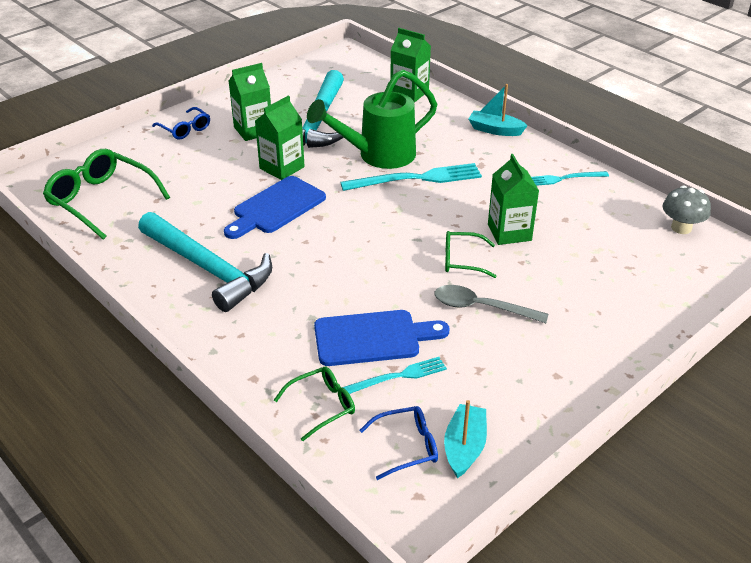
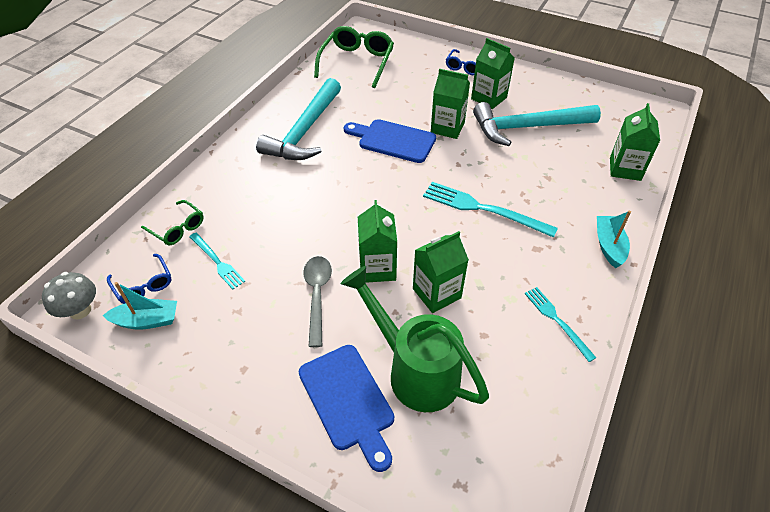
camera: 70 degrees right, 10 degrees up
(372, 338) = (257, 236): blue cutting board -> blue cutting board (348, 401)
(377, 156) = (502, 176): green watering can -> green watering can (414, 370)
(416, 179) = (483, 209): turquoise fork -> turquoise fork turned 150 degrees clockwise
(462, 260) = (377, 268): green glasses -> green carton
(681, 228) = (529, 453): grey mushroom -> grey mushroom (80, 310)

